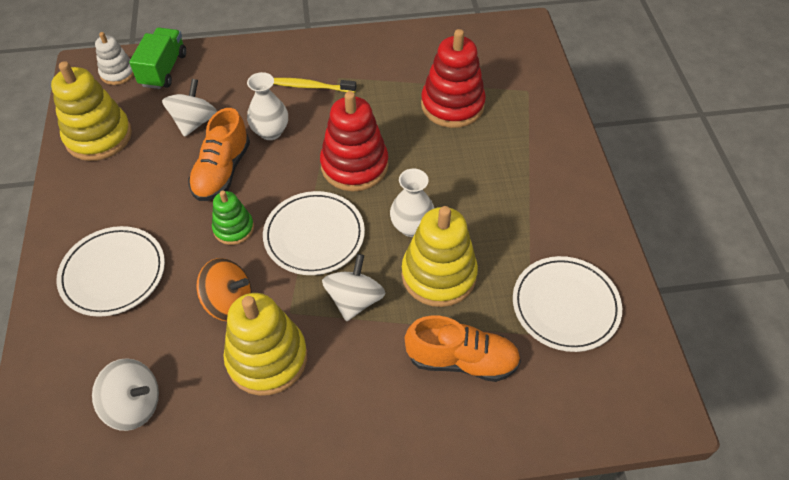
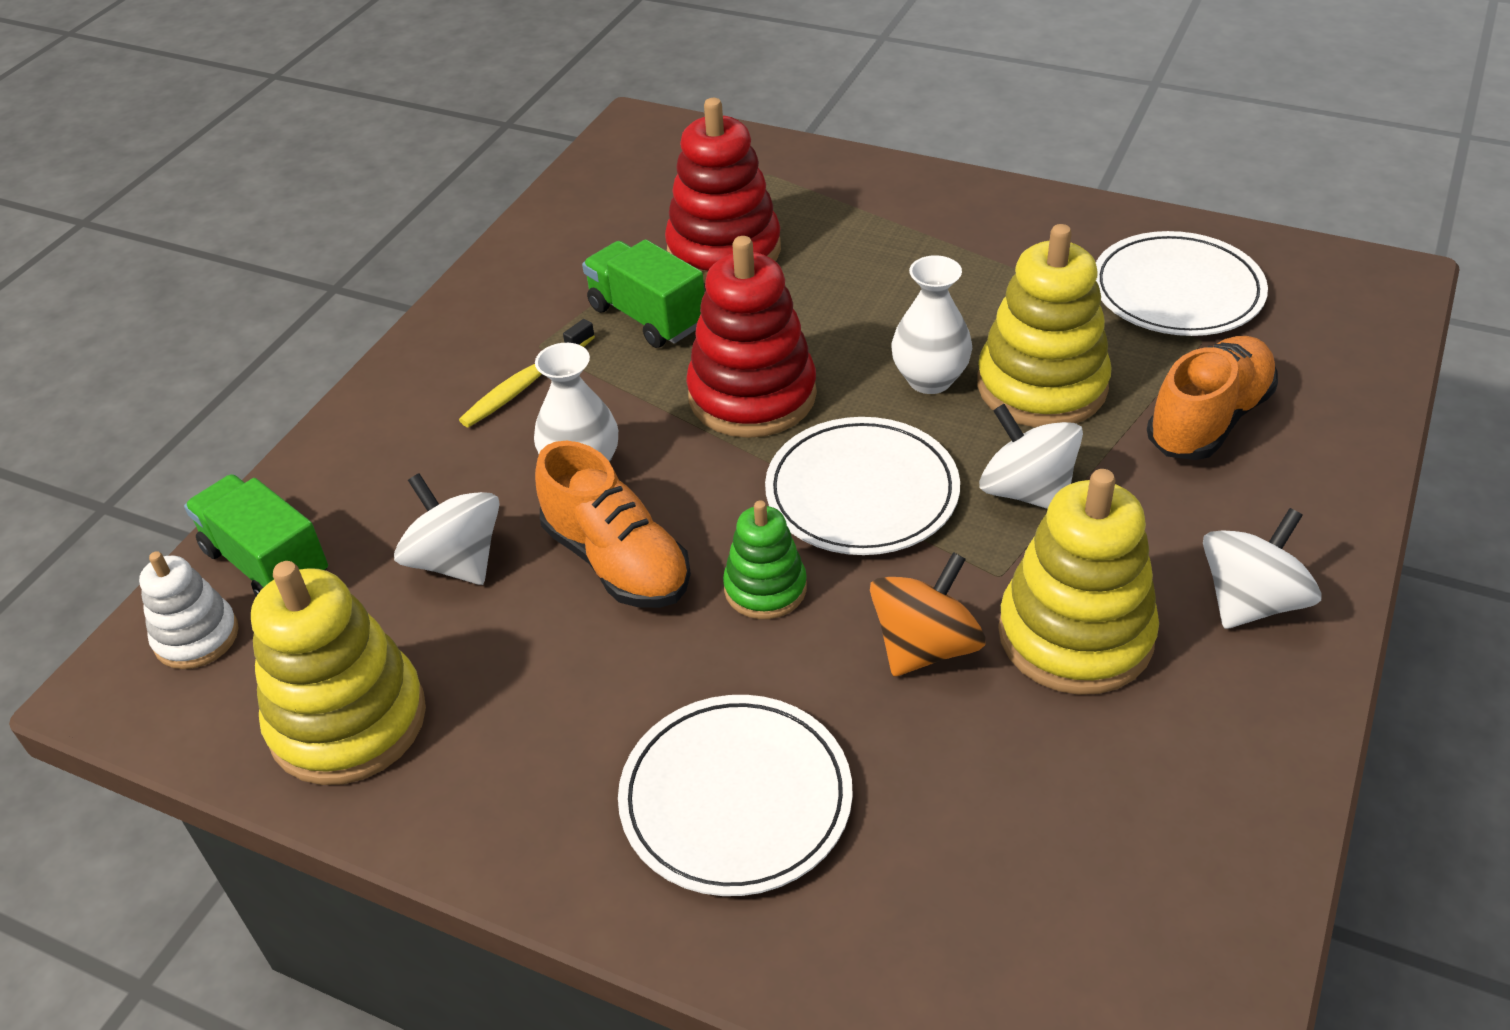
camera: 55 degrees left, 10 degrees down
(134, 404) = (1066, 853): white spinning top -> white spinning top (1251, 601)
(383, 102) = (647, 317): none -> green truck

